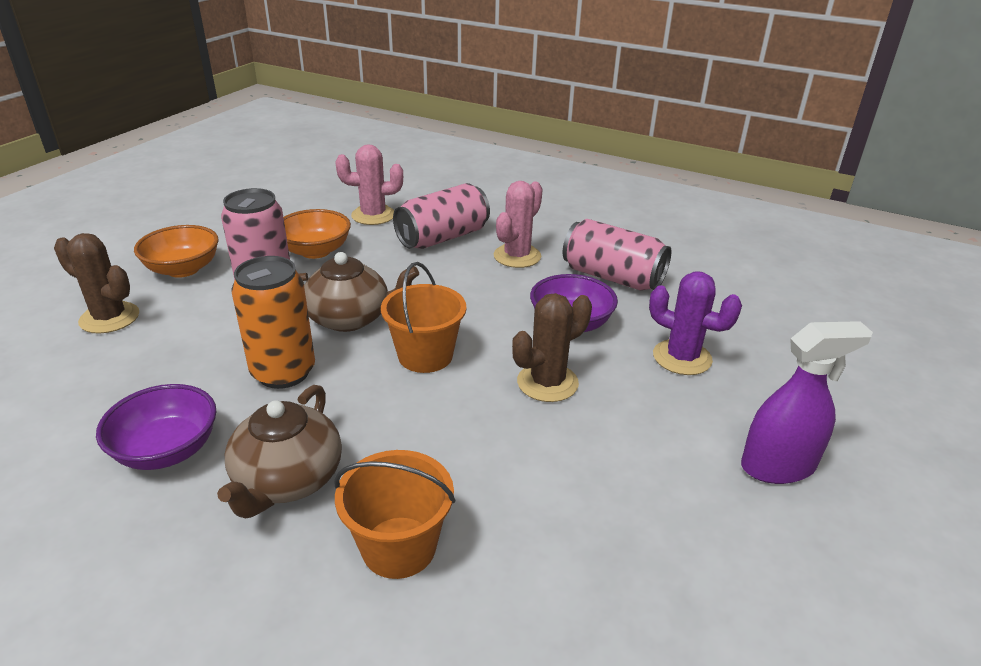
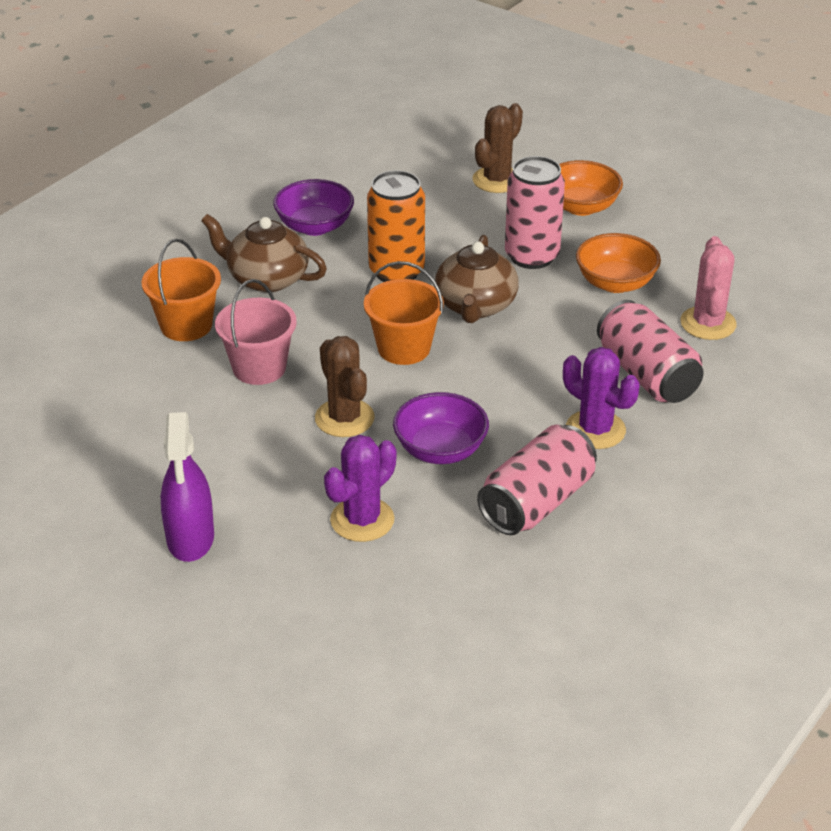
camera: 100 degrees right, 5 degrees up
(479, 458) = (259, 368): none -> pink bucket
(517, 256) = (595, 430): pink cactus -> purple cactus

